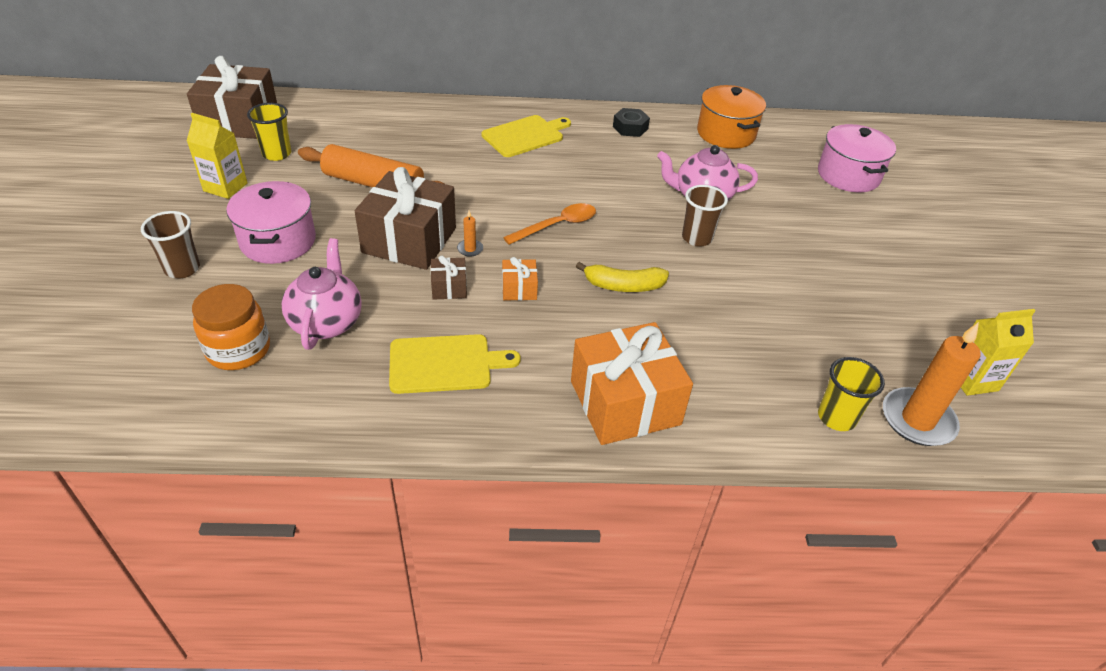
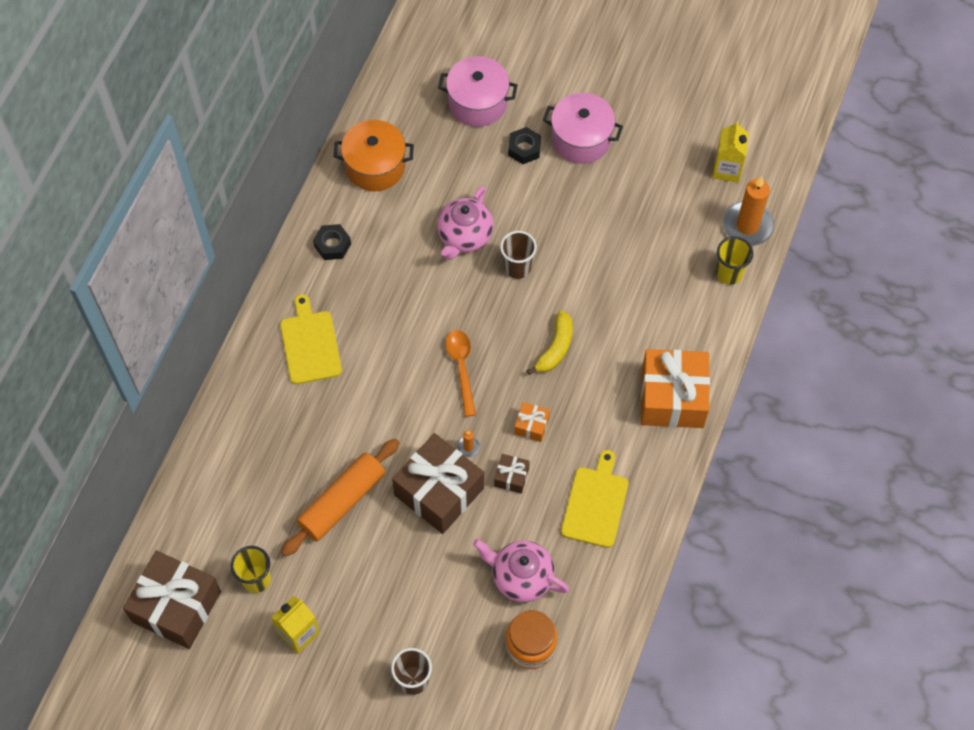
camera: 65 degrees left, 20 degrees up
(278, 241) = (401, 598): pink pot -> pink pot (581, 139)
(831, 214) = (524, 149): none -> black nut

